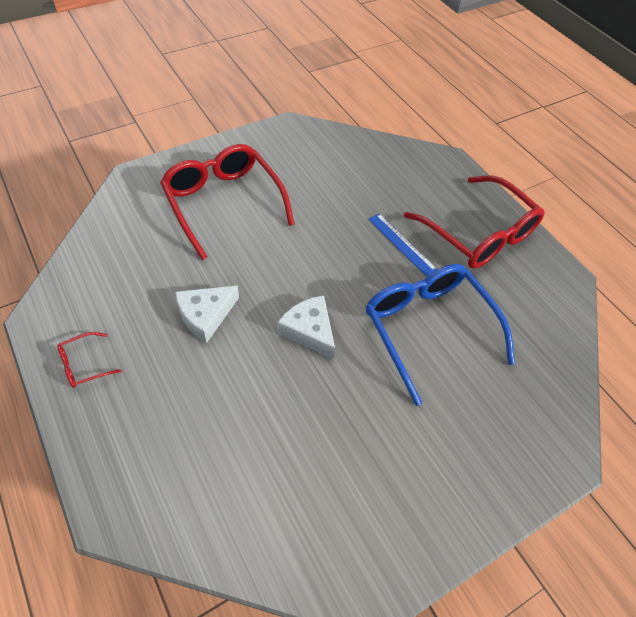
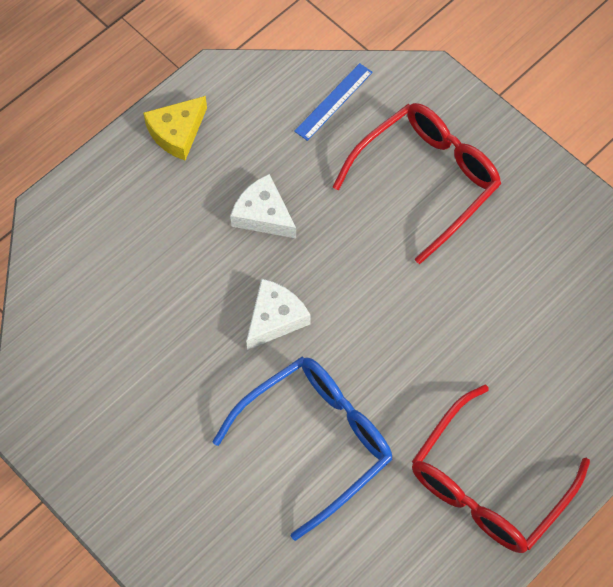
camera: 80 degrees right, 10 degrees up
(84, 365) = (177, 132): red glasses -> yellow cheese
(401, 244) = (435, 392): blue ruler -> blue ruler (334, 101)

